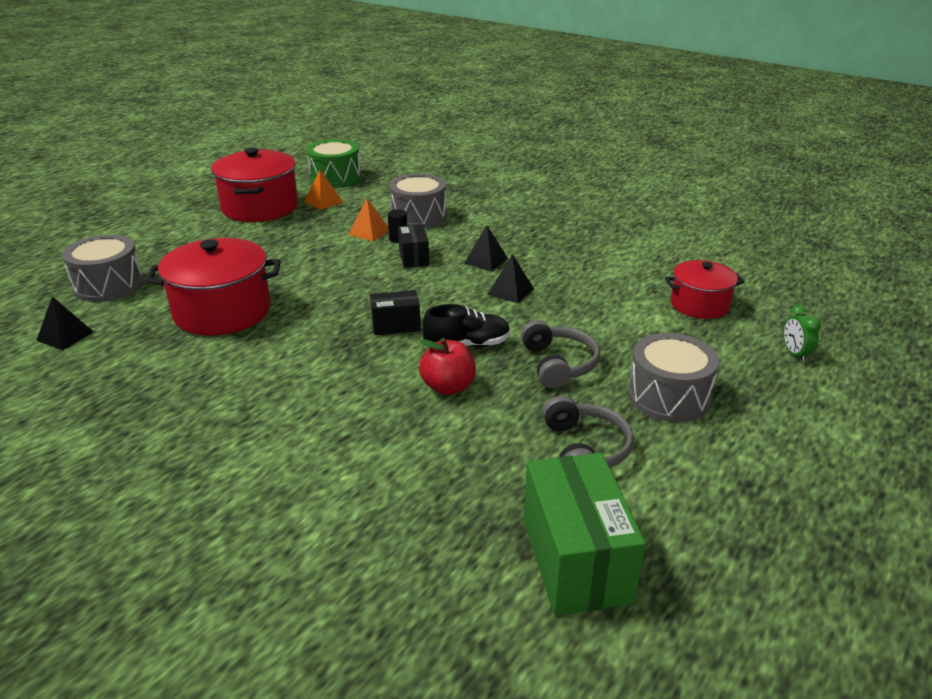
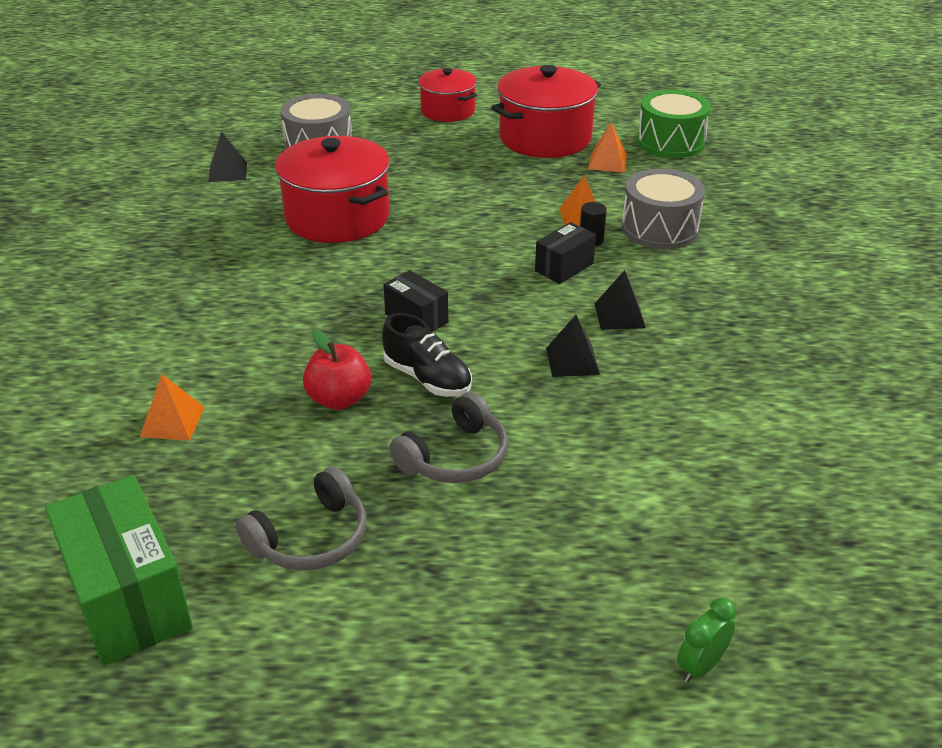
camera: 55 degrees right, 5 degrees up
(384, 473) = (172, 421): none -> orange pyramid
(576, 560) = (128, 598): green box -> green box turned 75 degrees counterclockwise
(668, 396) = (472, 570): grey drum -> none
(699, 304) = (728, 527): red pot -> red pot (448, 111)

